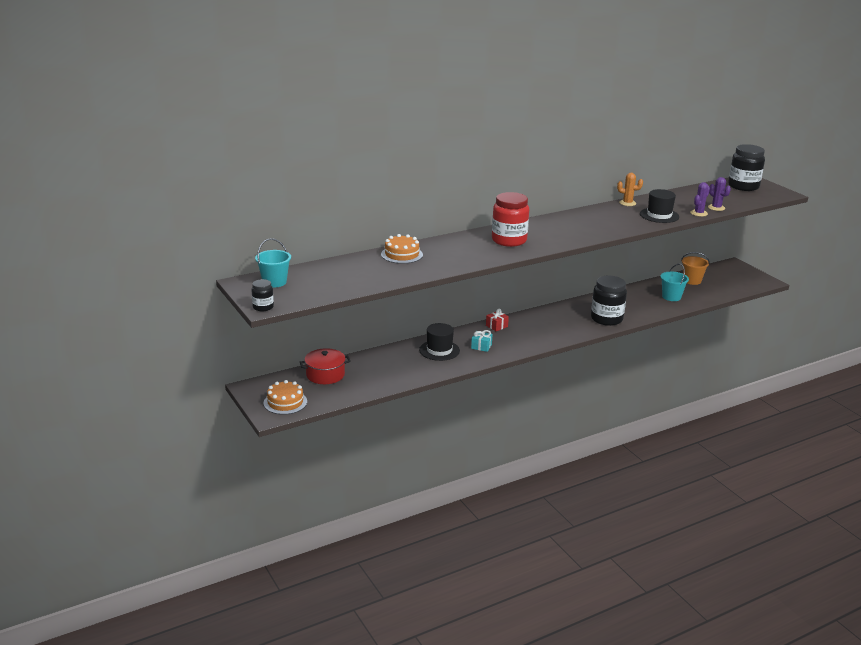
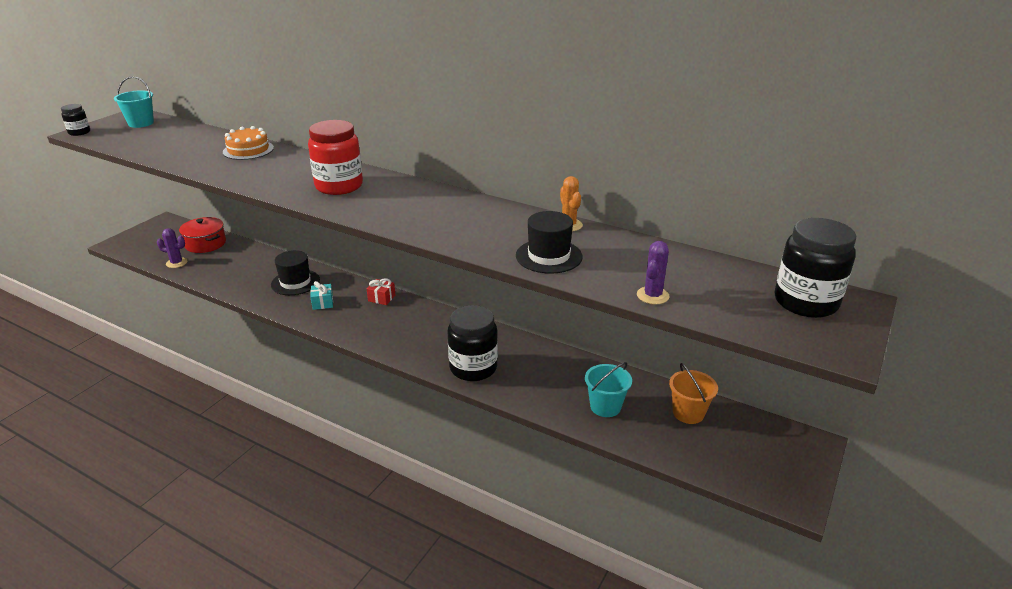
camera: 60 degrees right, 5 degrees up
(285, 402) = (143, 243): orange cake -> none
(699, 213) = (603, 285): purple cactus -> purple cactus (176, 263)

